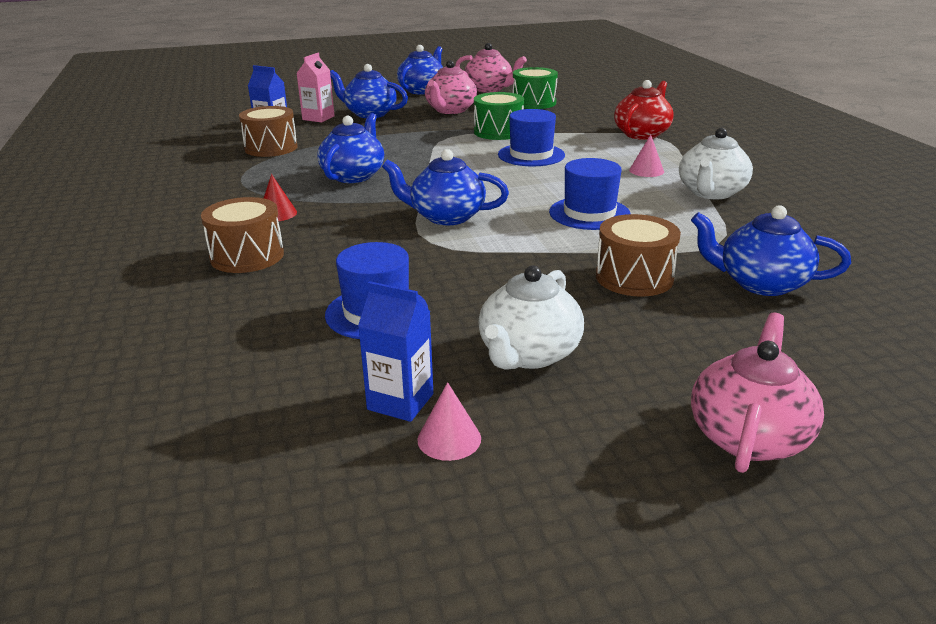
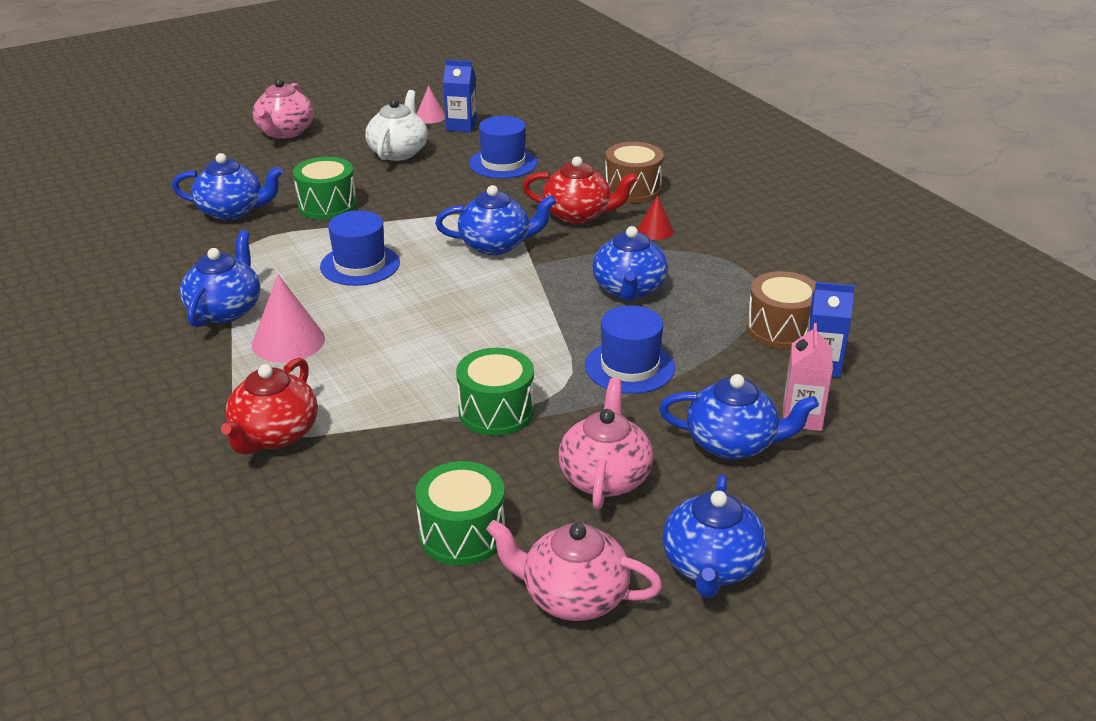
camera: 165 degrees right, 5 degrees up
(338, 235) = (578, 215): none -> red teapot
(531, 155) = (435, 356): blue hat -> blue hat (629, 367)
(634, 277) = (327, 205): brown drum -> green drum
(646, 170) = (288, 341): pink cone -> pink cone, size x1.71
(711, 193) = (225, 310): white teapot -> blue teapot

